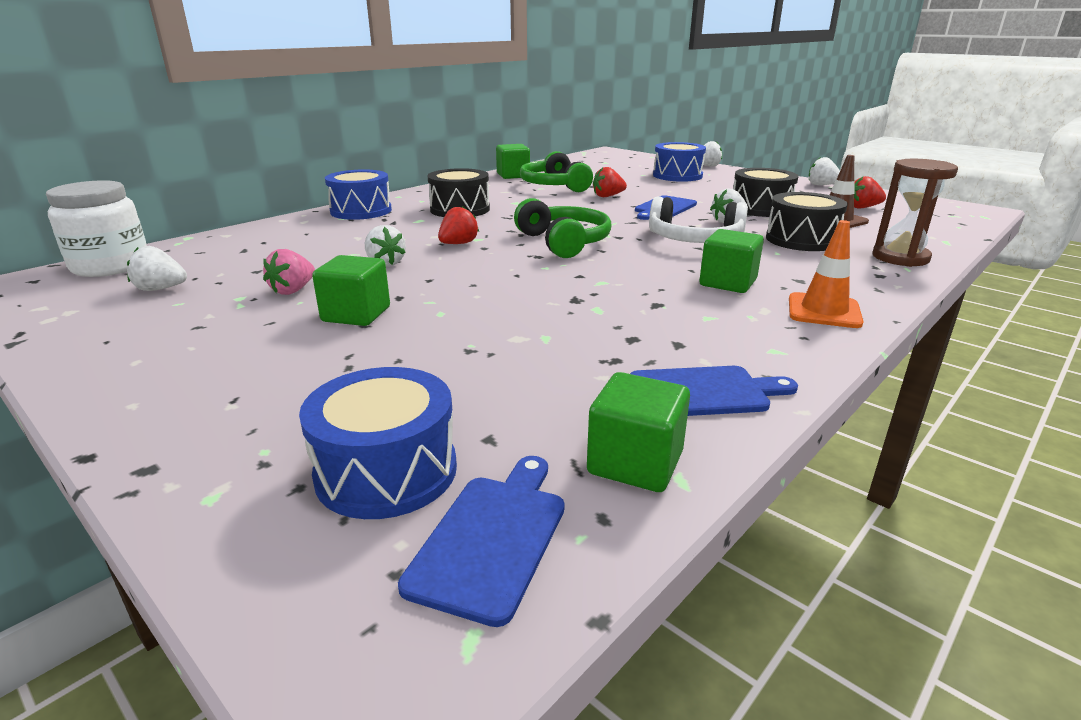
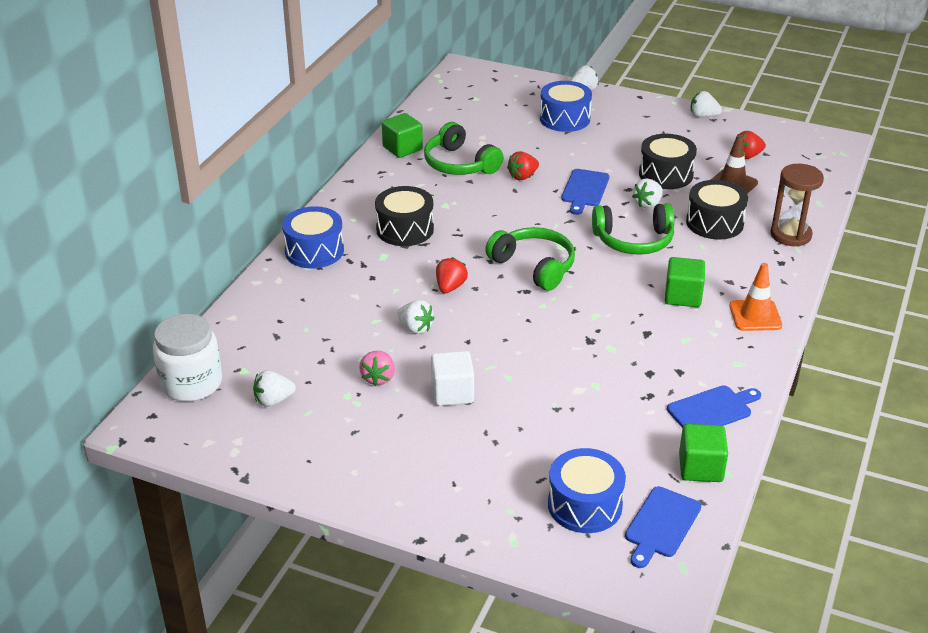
camera: 20 degrees left, 10 degrees up
(356, 314) = (452, 393): green cube -> white cube
(492, 538) = (661, 525): blue cutting board -> blue cutting board turned 150 degrees counterclockwise
(694, 240) = (634, 240): white headphones -> green headphones

